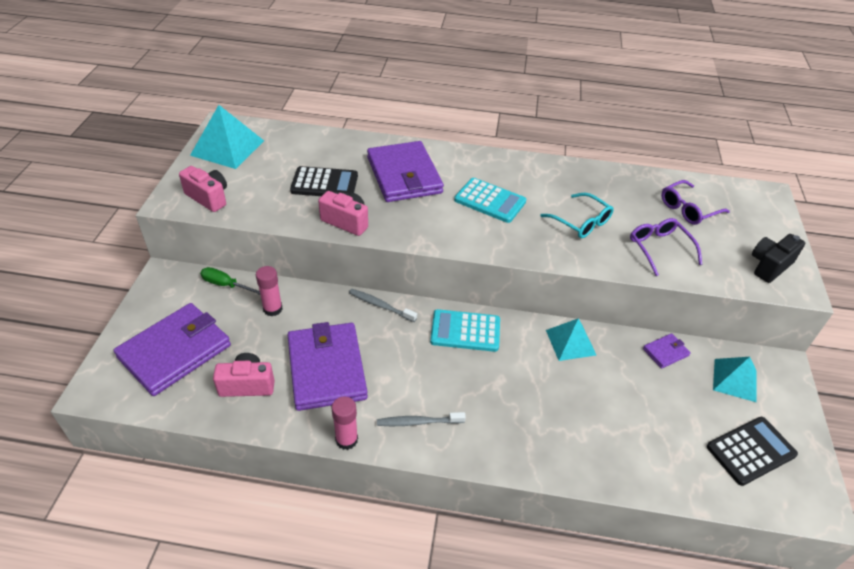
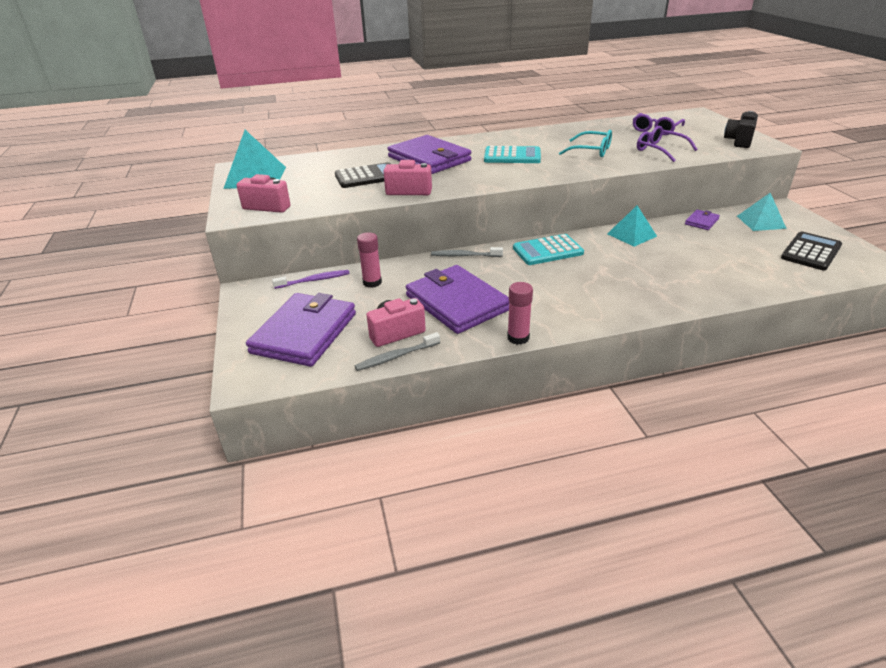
camera: 20 degrees left, 10 degrees down
(226, 285) = (314, 280): green screwdriver -> purple toothbrush
(418, 422) = (565, 309): grey toothbrush -> grey toothbrush (396, 356)

